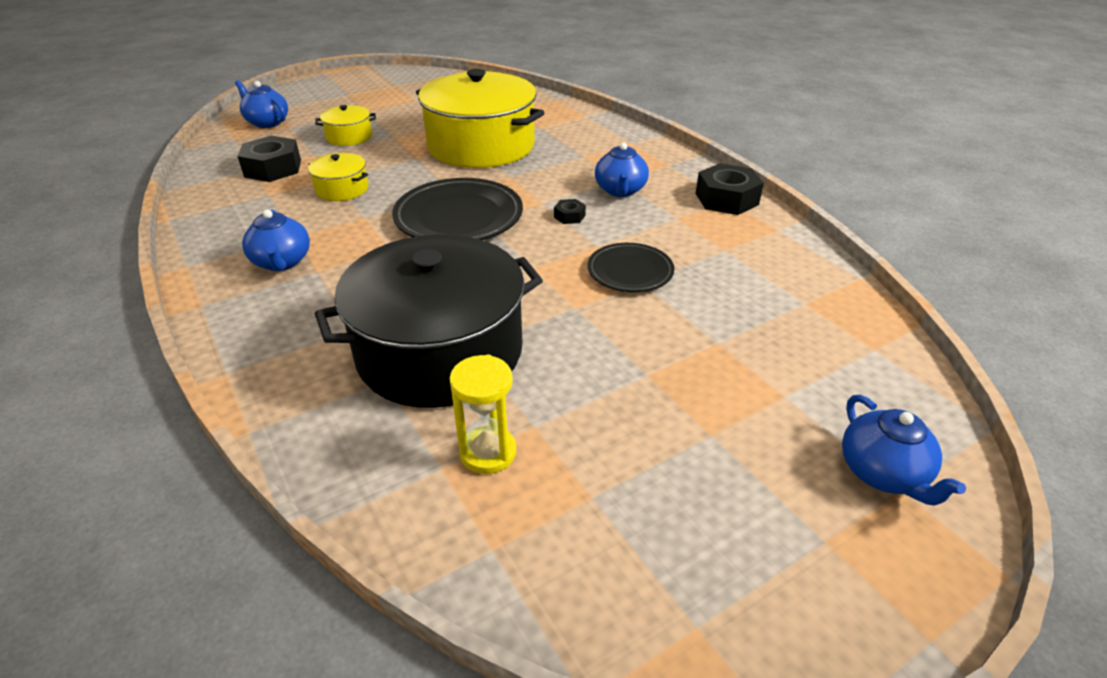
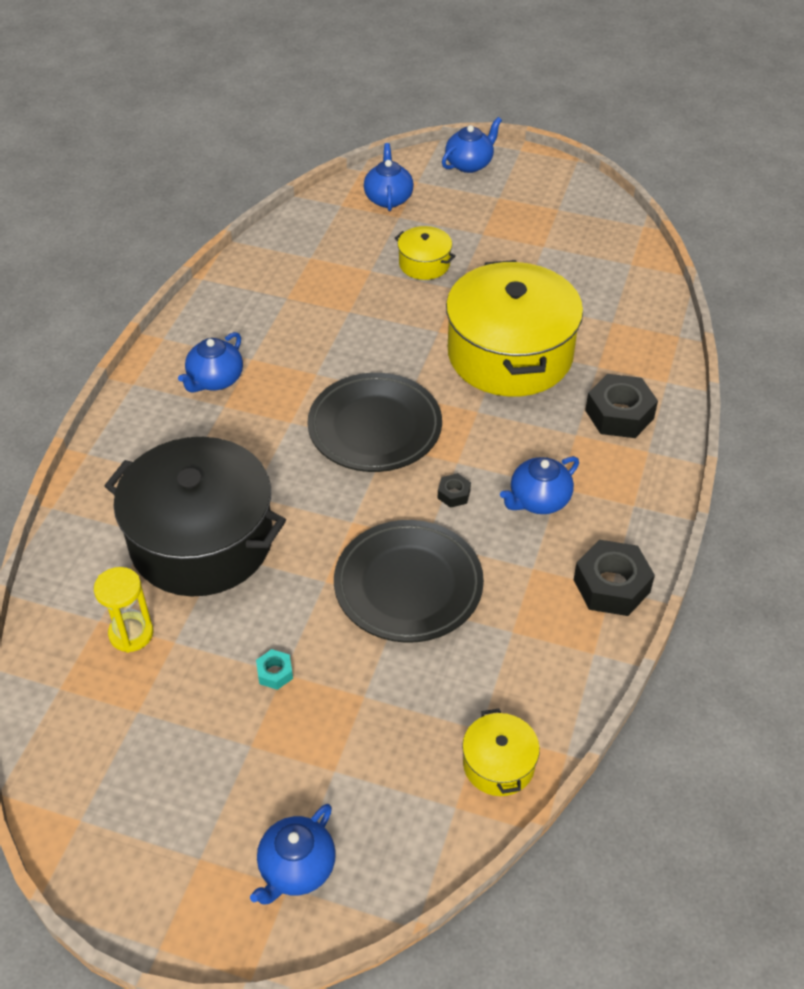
camera: 50 degrees right, 10 degrees up
(273, 168) = (324, 266): black nut -> black nut (619, 414)
(301, 90) = (469, 164): none -> blue teapot
(342, 189) = (339, 329): yellow pot -> yellow pot (498, 764)
(630, 272) = (408, 586): black plate -> black plate, size x1.67
(642, 380) = (275, 673): none -> turquoise nut

